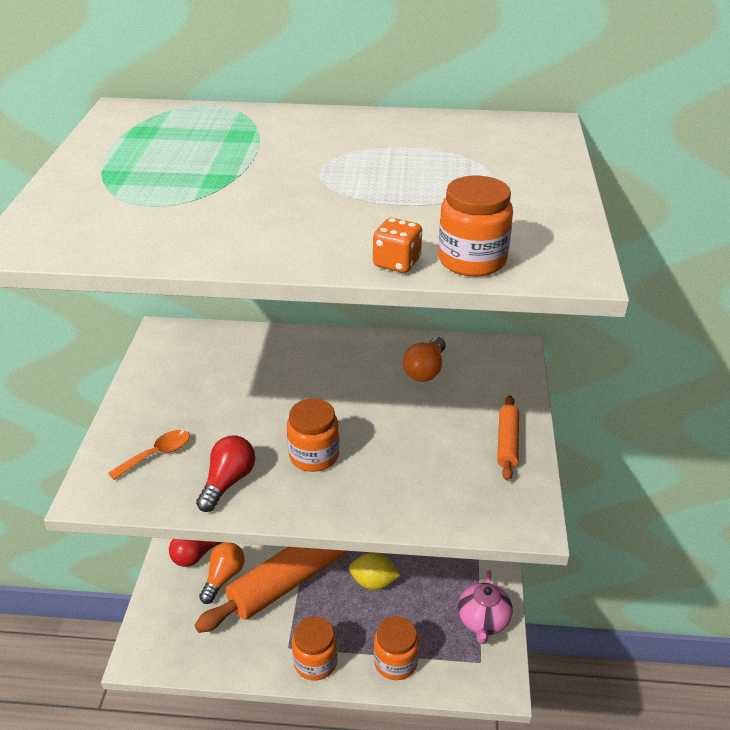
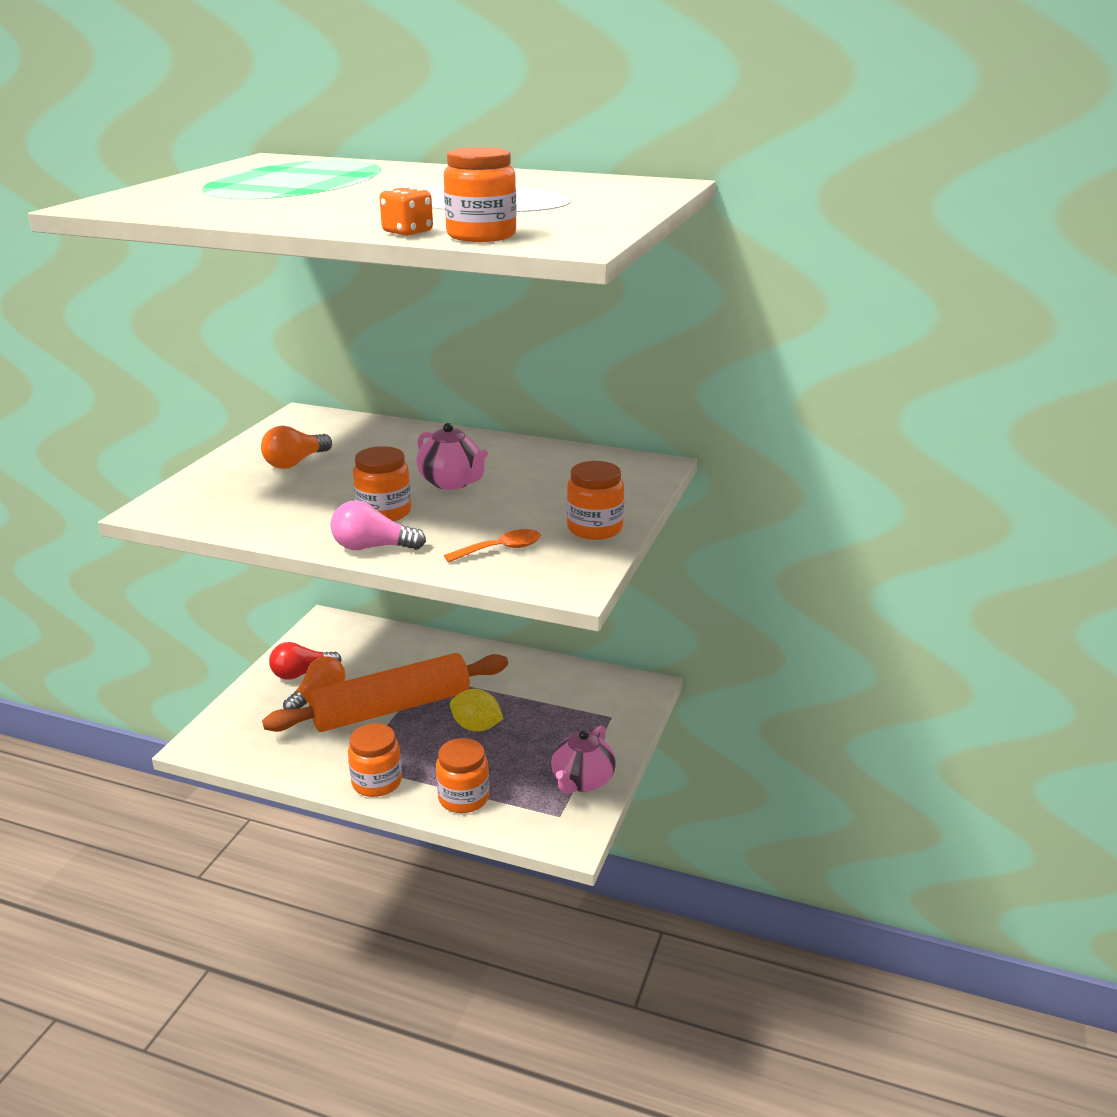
camera: 15 degrees right, 10 degrees down
(157, 454) = (232, 493): orange spoon -> orange spoon (501, 549)
(228, 482) = (285, 519): red light bulb -> none
(329, 505) = (373, 547): none -> pink light bulb
(353, 404) = (452, 482): none -> pink teapot
(425, 370) = (547, 468): orange light bulb -> orange light bulb (295, 462)
(507, 443) = (594, 528): orange rolling pin -> orange jar

